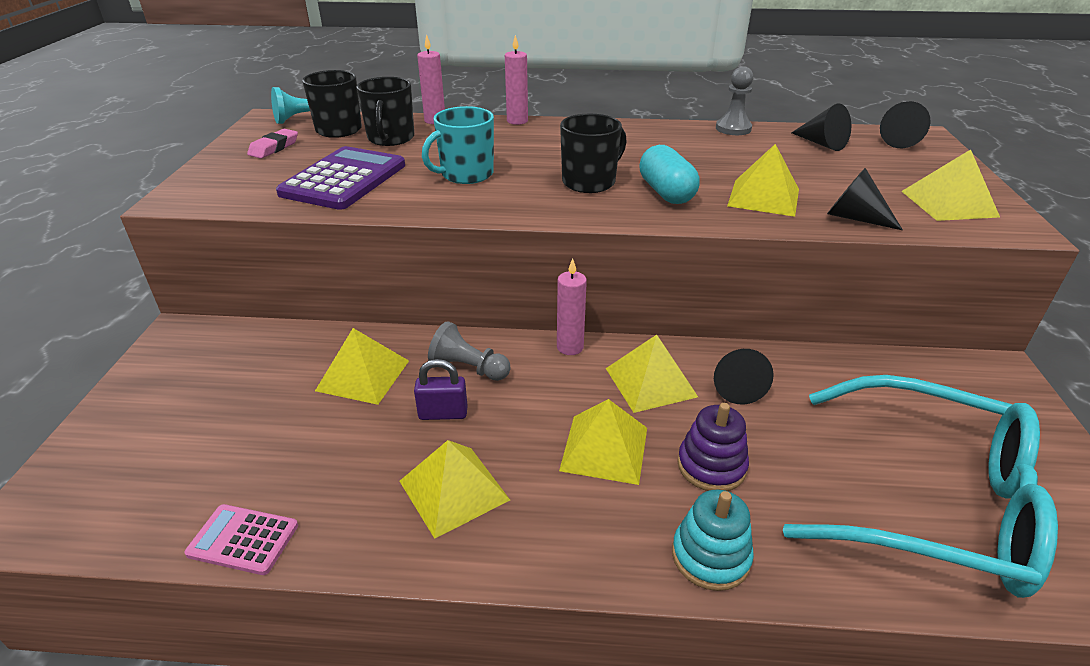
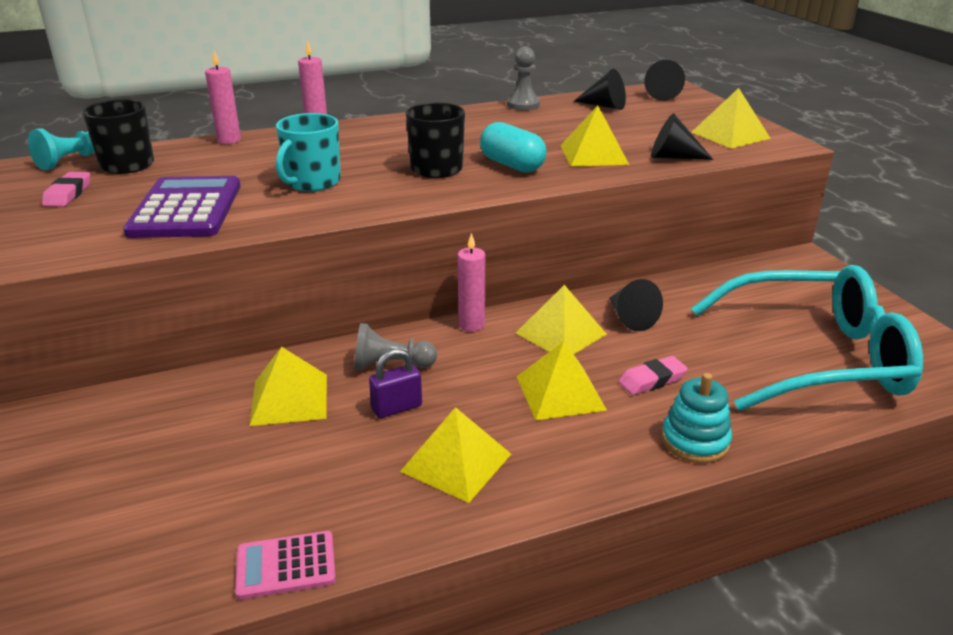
camera: 25 degrees left, 5 degrees down
(390, 138) = (197, 164): black mug -> none
(711, 466) = (652, 380): purple stacking toy -> pink eraser

